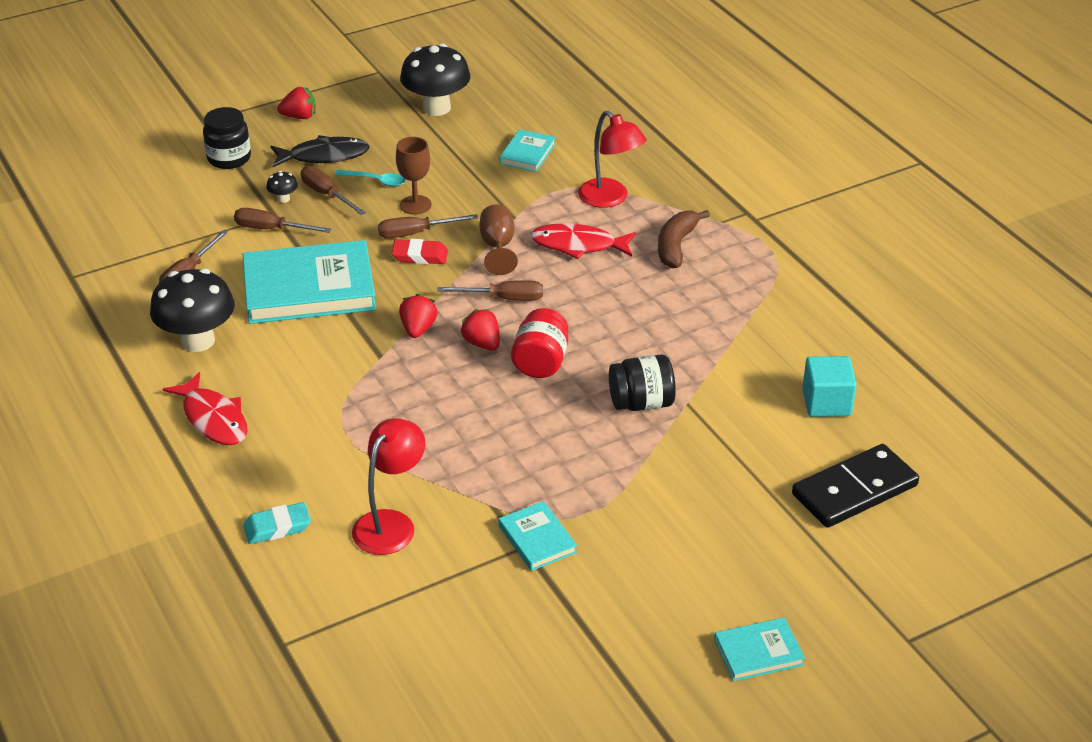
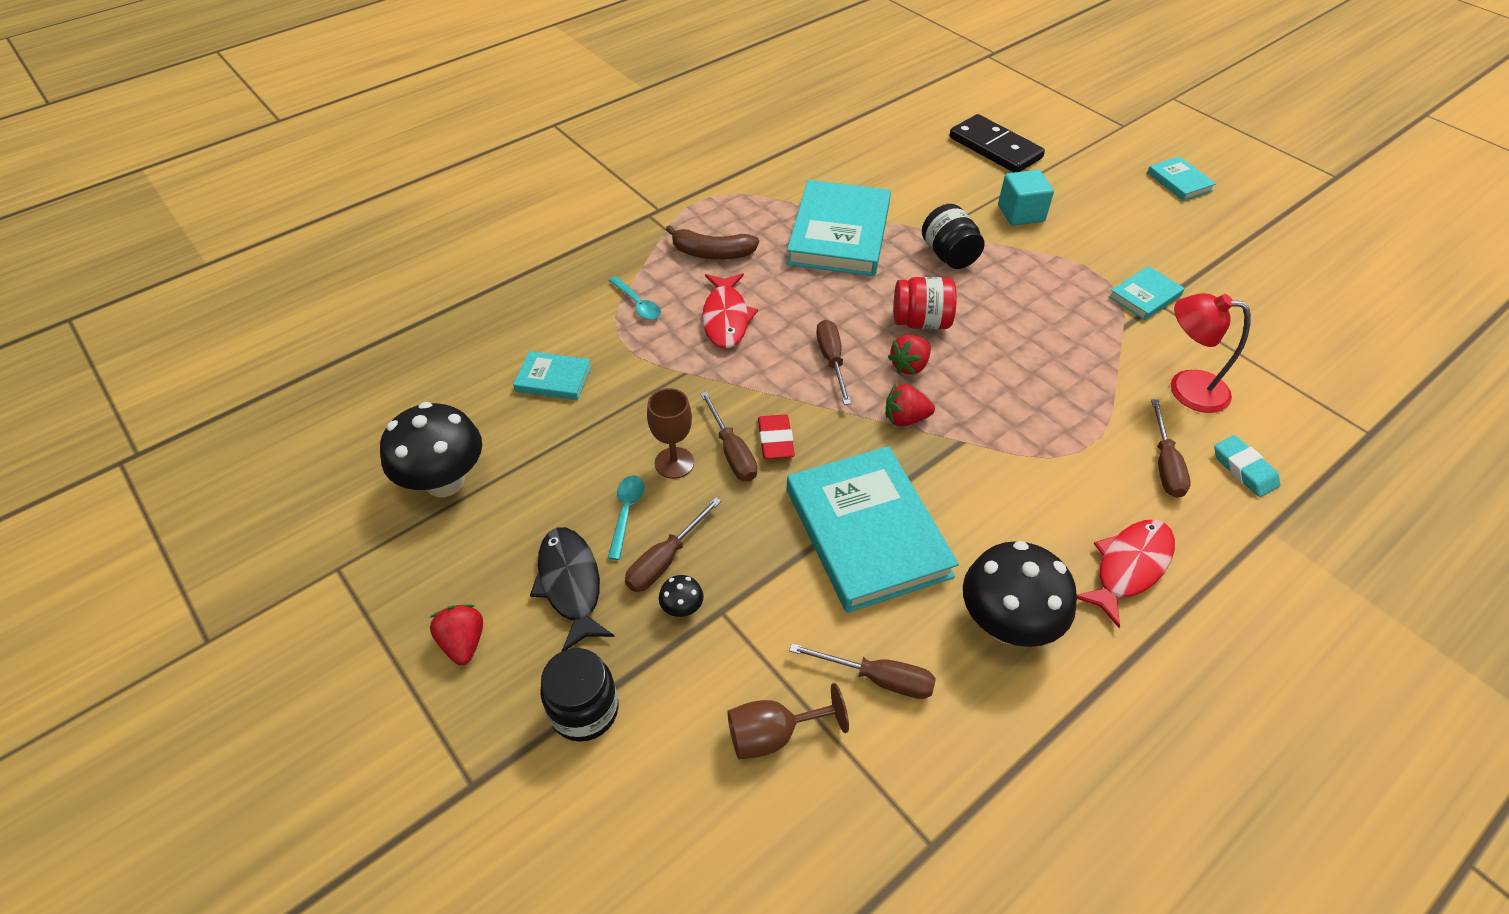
camera: 100 degrees left, 10 degrees up
(271, 229) = (754, 605): brown screwdriver -> brown screwdriver (1165, 465)
(498, 247) = (743, 378): brown goblet -> brown goblet (773, 734)
(610, 199) = (638, 304): red lamp -> turquoise spoon
(693, 331) = (839, 234): none -> turquoise book
(826, 403) = (903, 163): turquoise cube -> turquoise cube (1021, 213)

